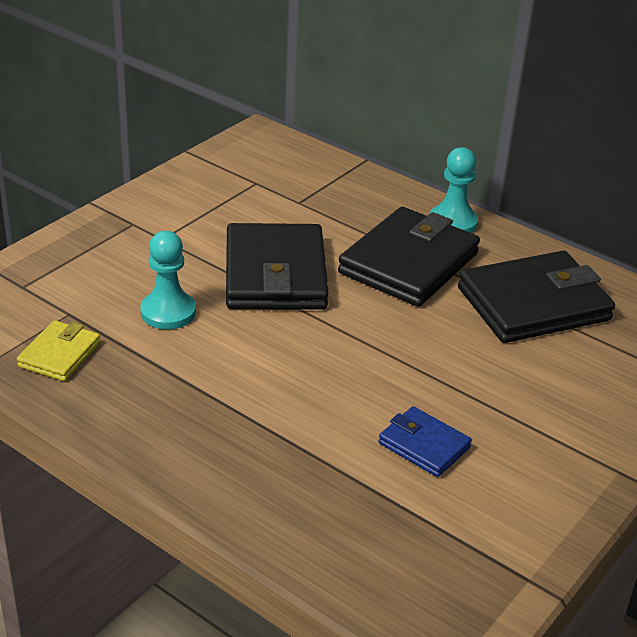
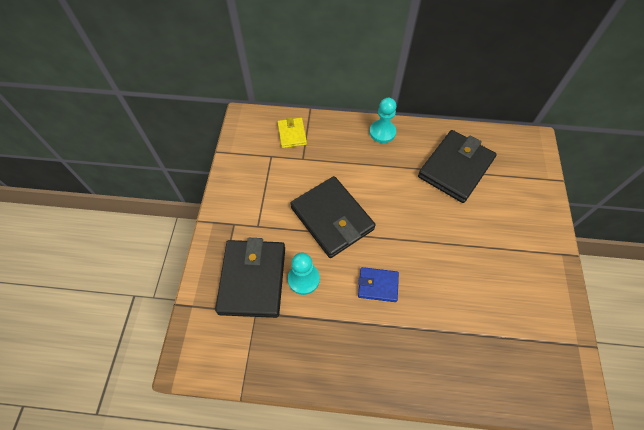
camera: 30 degrees left, 25 degrees up
(59, 354) = (275, 346): yellow wallet -> yellow wallet (292, 134)
(408, 263) = (384, 173): black wallet -> black wallet (252, 279)
(424, 445) = (481, 292): blue wallet -> blue wallet (378, 285)

